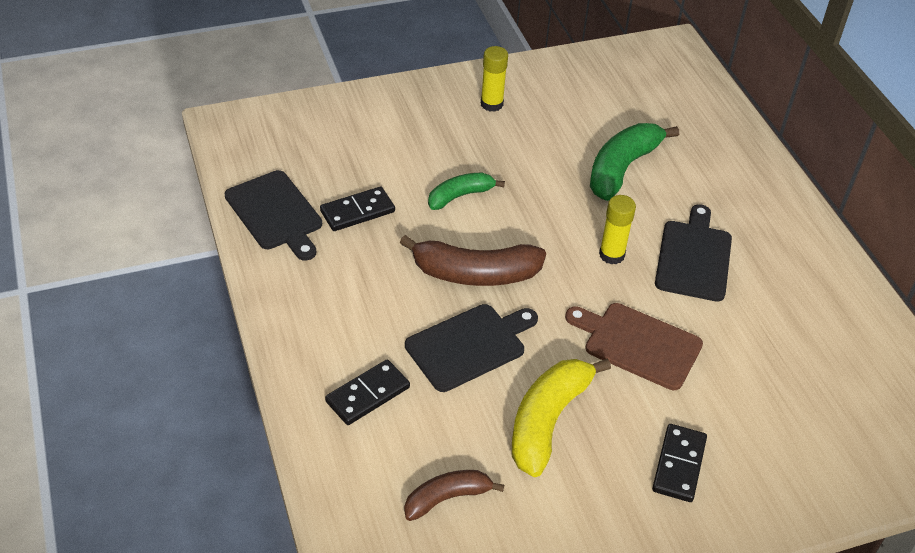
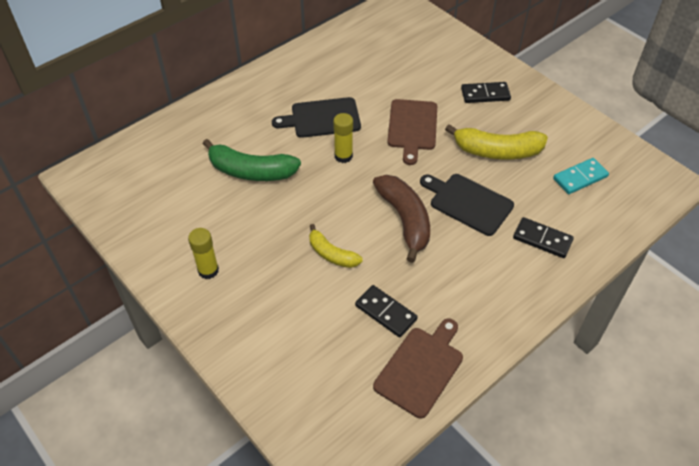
camera: 110 degrees left, 5 degrees up
(275, 213) = (421, 368): black cutting board -> brown cutting board
(447, 498) = (580, 178): brown banana -> turquoise domino
(460, 196) = (331, 254): green banana -> yellow banana

